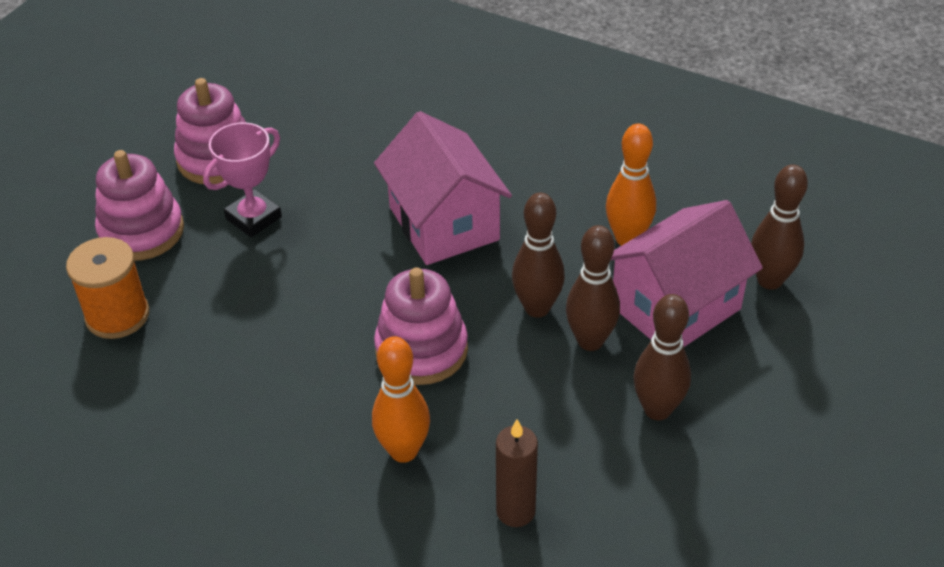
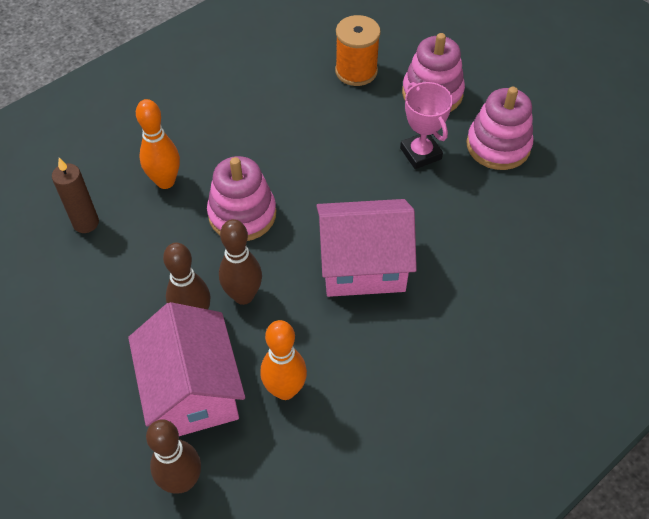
camera: 110 degrees right, 10 degrees up
(657, 409) = (109, 334): brown bowling pin -> none

